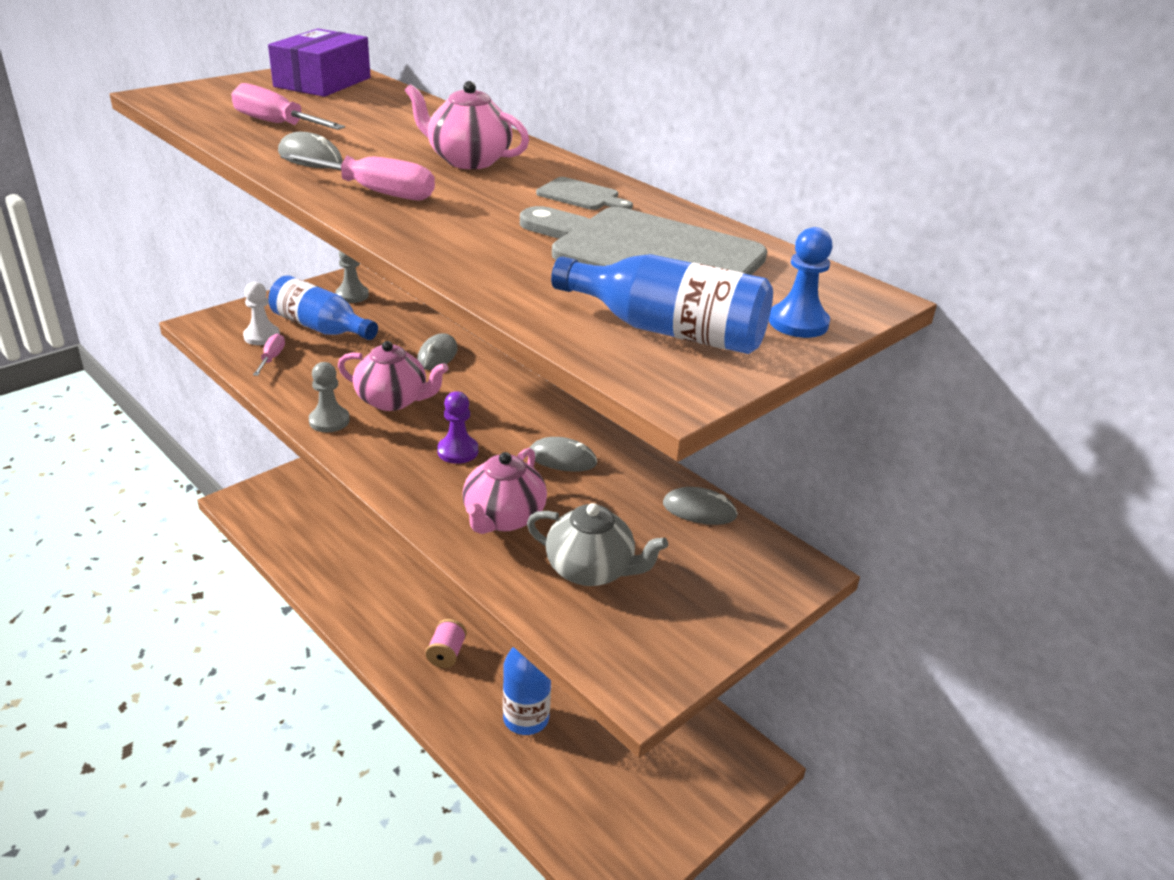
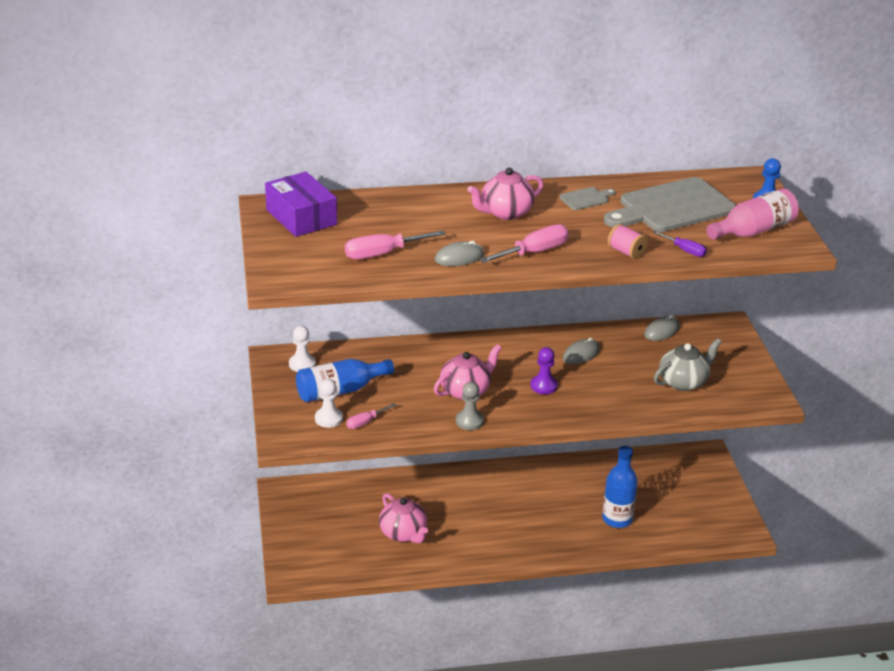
camera: 55 degrees left, 0 degrees up
(272, 358) = (365, 422): pink screwdriver -> pink screwdriver turned 75 degrees counterclockwise
(352, 295) = (302, 364): grey pawn -> white pawn
(437, 355) = (424, 357): grey mouse -> none
(446, 654) = (540, 530): pink spool -> pink spool (626, 252)
(503, 518) = (620, 392): pink teapot -> pink teapot (403, 533)
(515, 287) = (685, 250): none -> purple screwdriver
(668, 330) = (753, 231): blue bottle -> pink bottle

